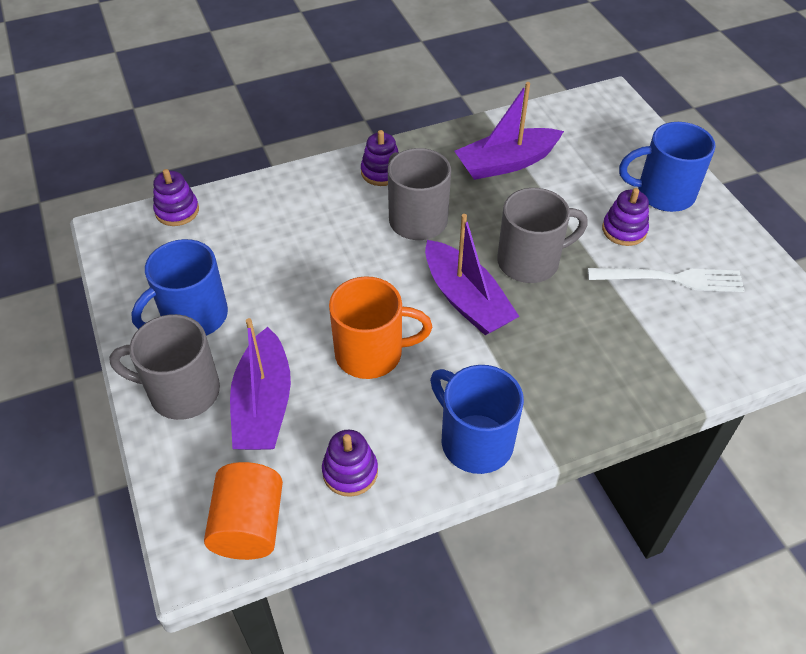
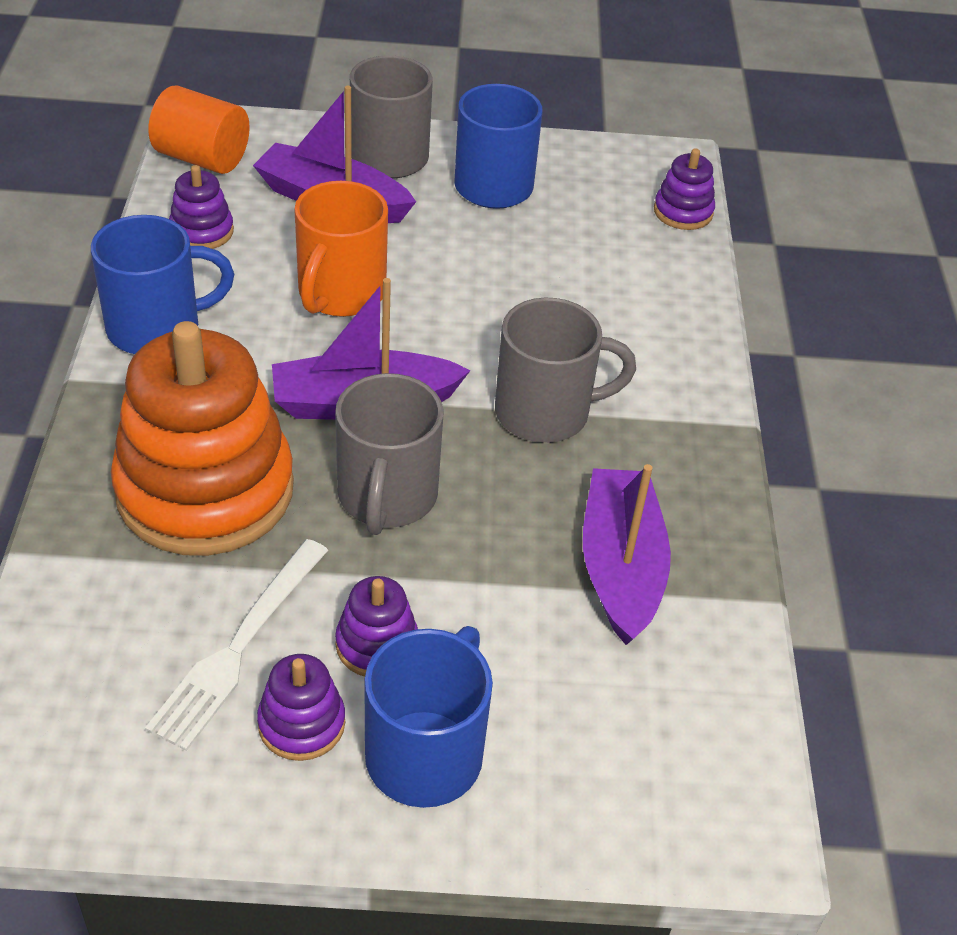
camera: 110 degrees right, 5 degrees down
(381, 172) = (670, 413): purple stacking toy -> purple stacking toy (301, 723)
(589, 341) = (205, 490): none -> orange stacking toy

